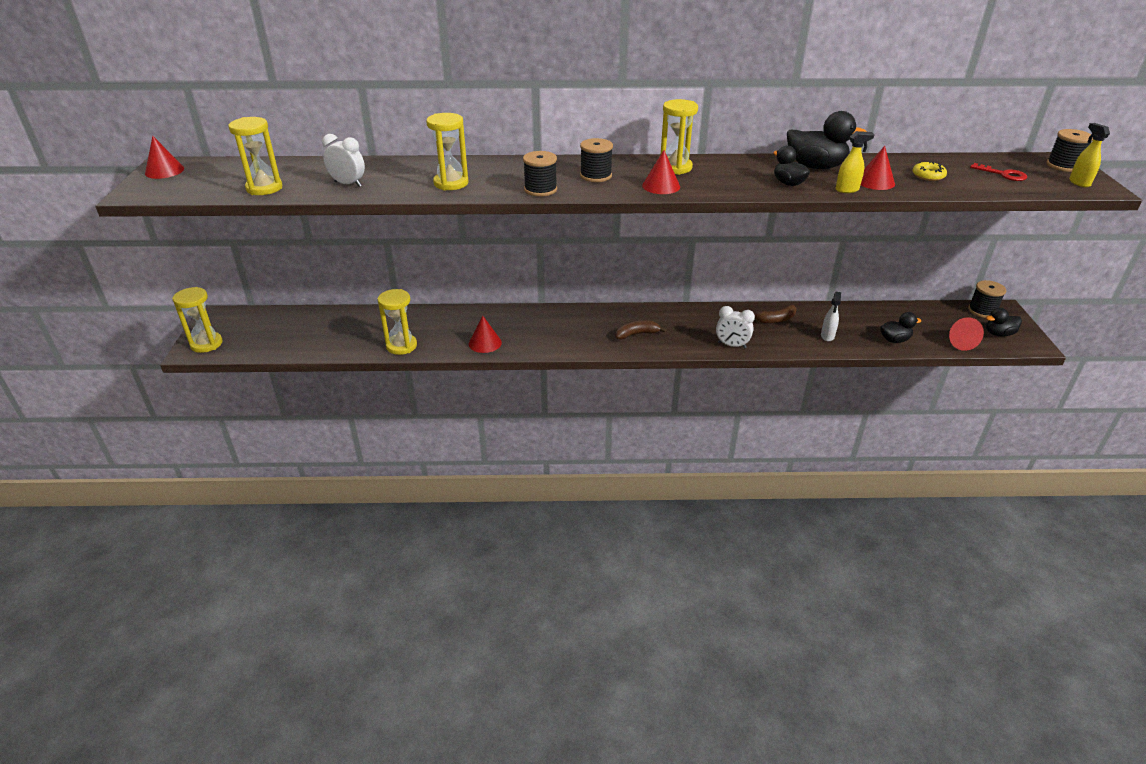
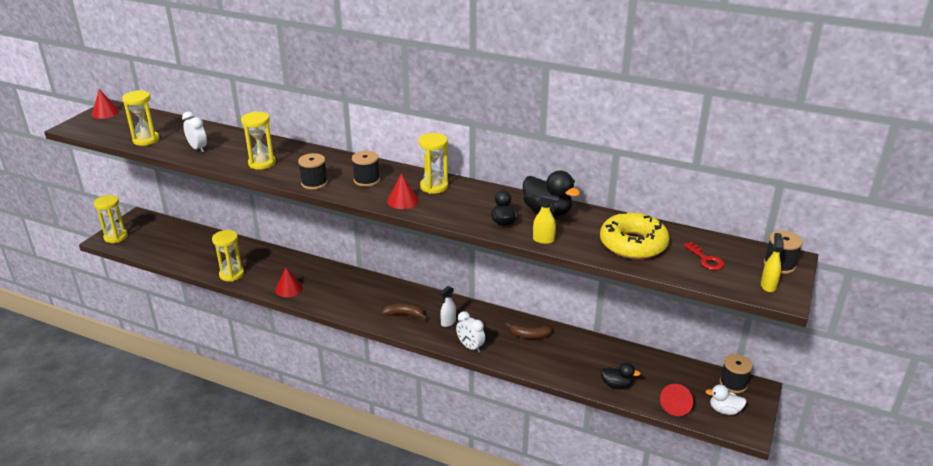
camera: 25 degrees right, 5 degrees down
(827, 336) = (559, 363): white spray bottle -> white spray bottle (448, 322)
(875, 182) = (578, 238): red cone -> none
(928, 176) = (633, 244): yellow donut -> yellow donut, size x2.28
(998, 334) = (724, 410): black duck -> white duck

